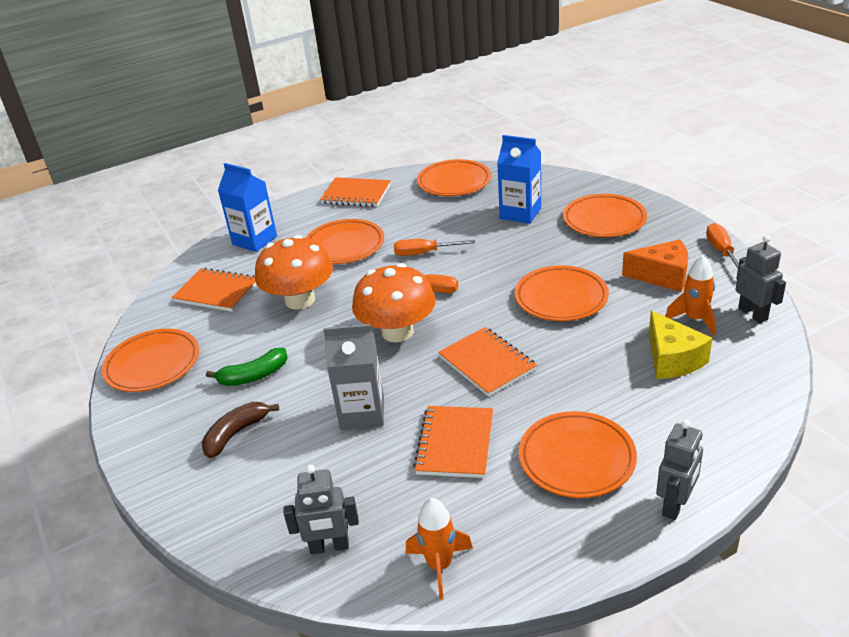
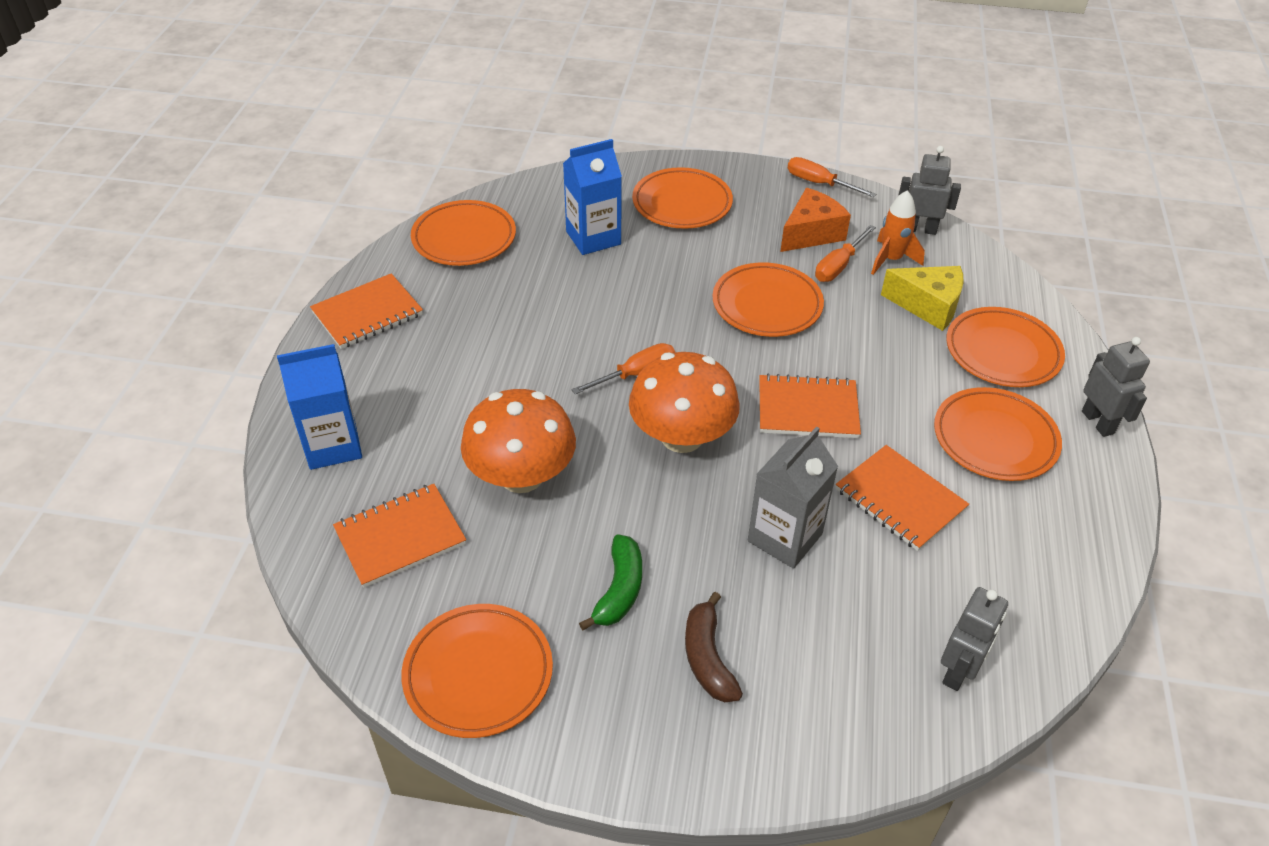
camera: 55 degrees left, 10 degrees up
(344, 246) = (463, 383): orange plate -> orange plate (1002, 352)
(424, 253) = (568, 337): orange screwdriver -> orange screwdriver (838, 266)
(439, 565) = (1048, 605): orange rocket -> none

